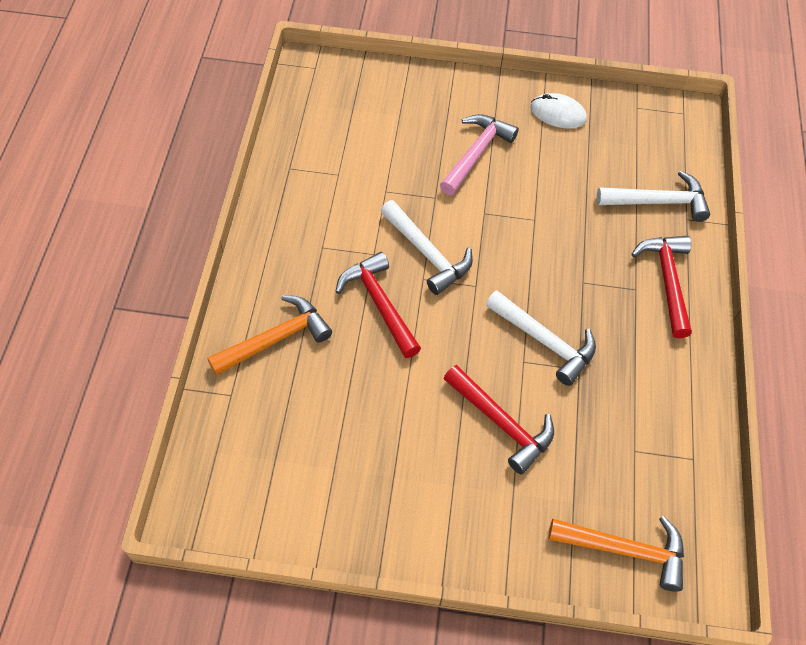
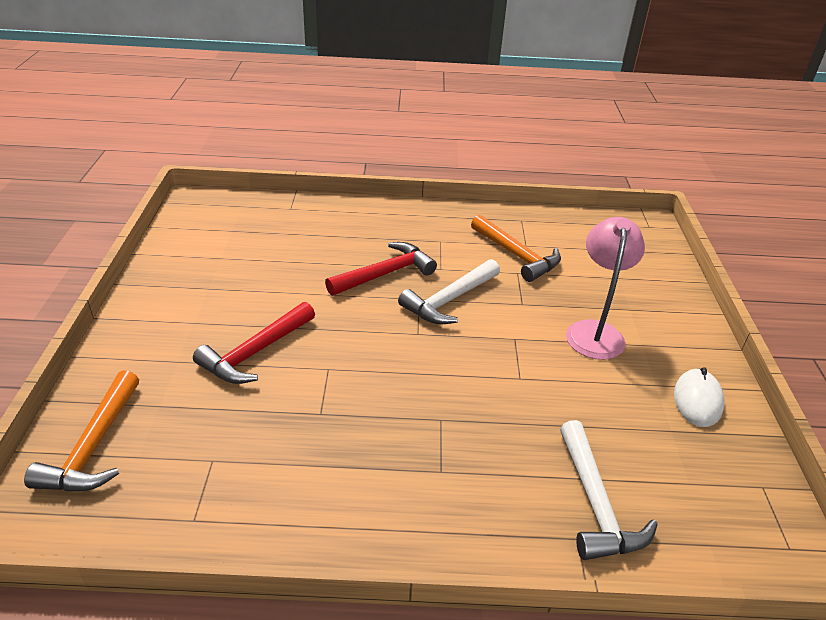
camera: 85 degrees right, 20 degrees down
(275, 339) = (342, 224): orange hammer -> orange hammer (516, 255)
(476, 154) = (595, 331): pink hammer -> pink lamp
(544, 341) = (354, 384): white hammer -> none
(667, 281) = (461, 507): red hammer -> none

